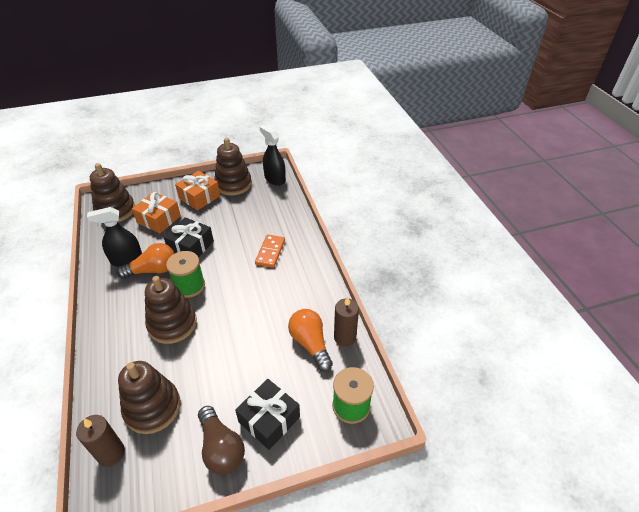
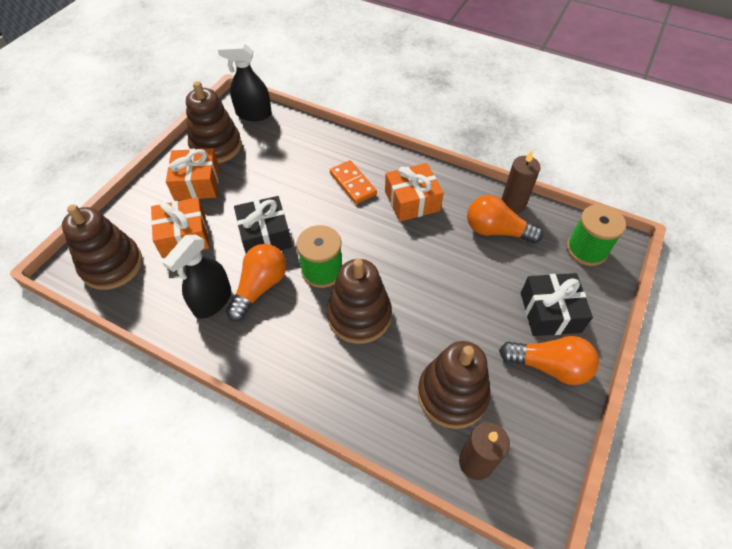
camera: 45 degrees left, 10 degrees up
(221, 448) = (549, 366): brown light bulb -> orange light bulb
(288, 286) = (412, 201): none -> orange gift

